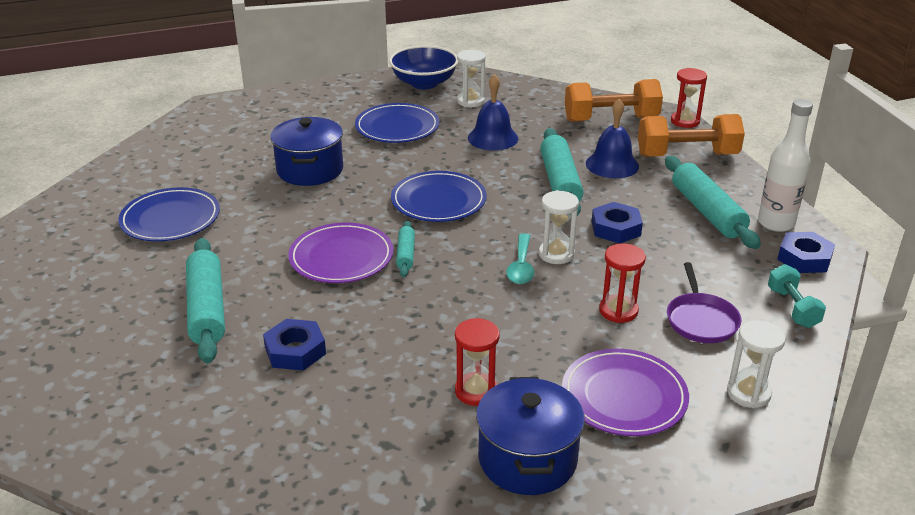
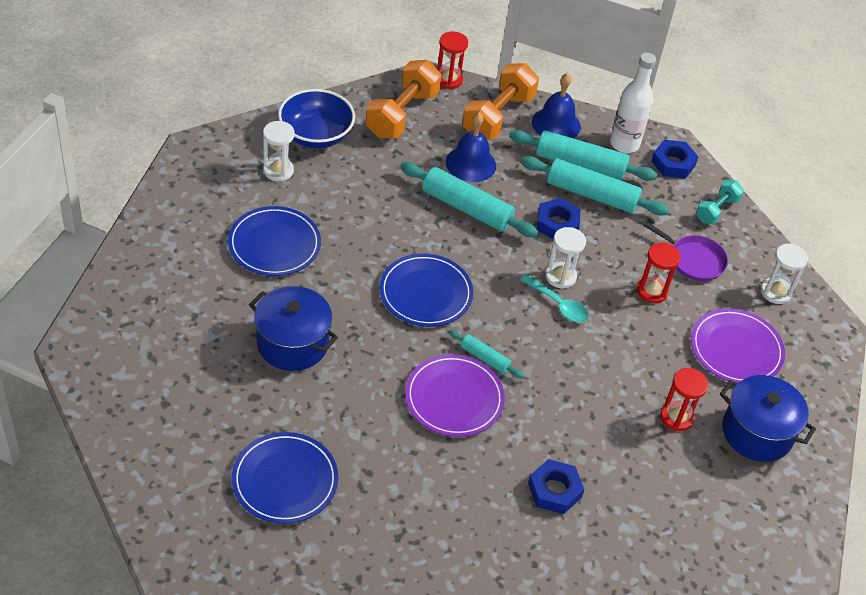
camera: 60 degrees left, 15 degrees up
(207, 309) = (454, 518): turquoise rolling pin -> turquoise rolling pin (591, 194)
(424, 83) = (207, 177): blue bowl -> blue bowl (316, 135)
(493, 138) = (358, 199): blue bell -> blue bell (556, 124)
(792, 308) = (716, 210): turquoise dumbbell -> turquoise dumbbell turned 75 degrees counterclockwise

